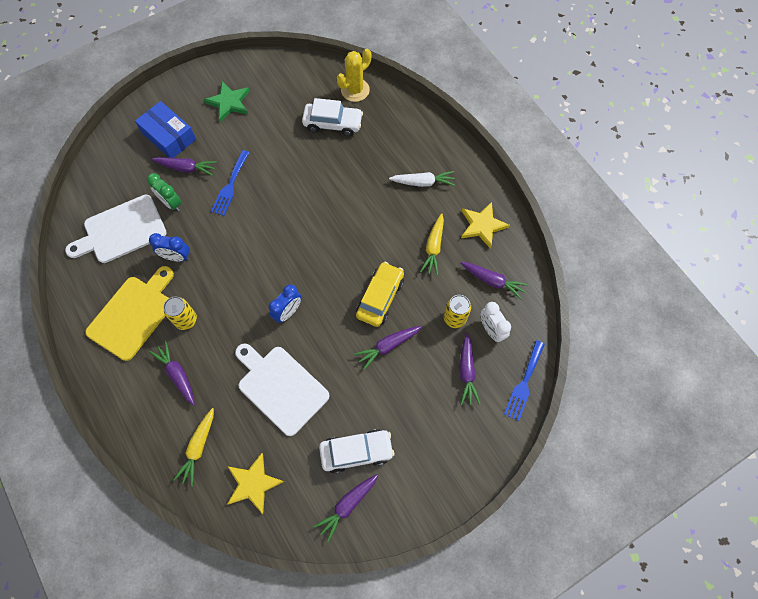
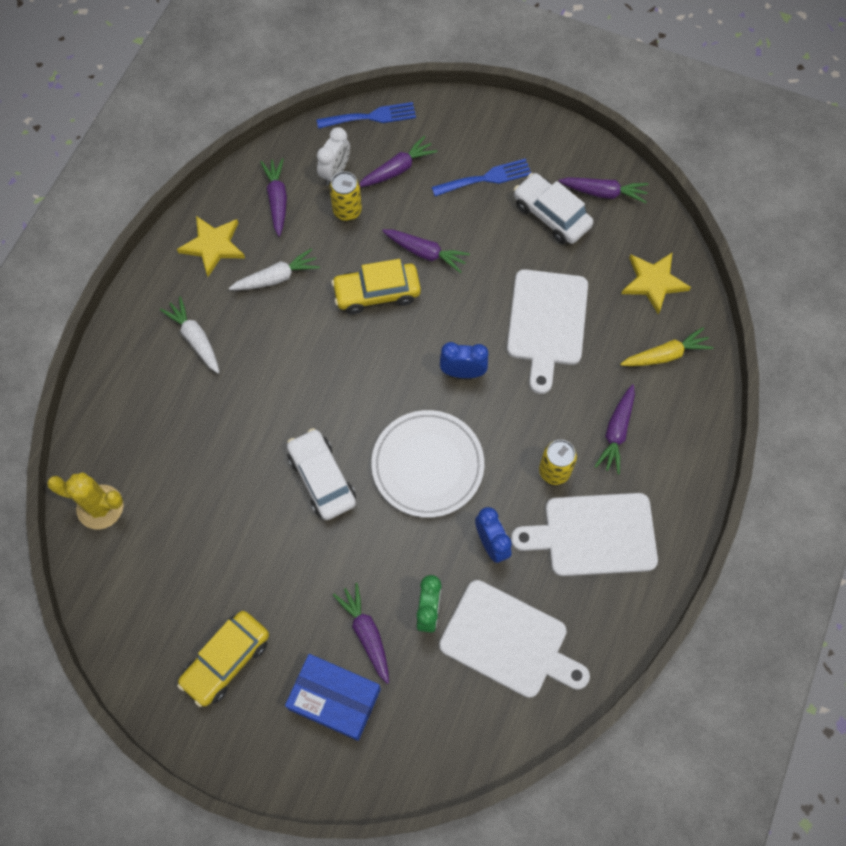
camera: 125 degrees left, 0 degrees up
(133, 314) = (593, 535): yellow cutting board -> white cutting board
(169, 136) = (334, 699): blue box -> blue box turned 75 degrees counterclockwise
(229, 102) = (226, 660): green star -> yellow car
(230, 186) = (353, 557): blue fork -> blue fork (486, 178)
(248, 254) = (427, 465): none -> white plate
(333, 123) = (174, 498): white car -> white car (322, 479)
(433, 248) = (277, 277): yellow carrot -> white carrot

